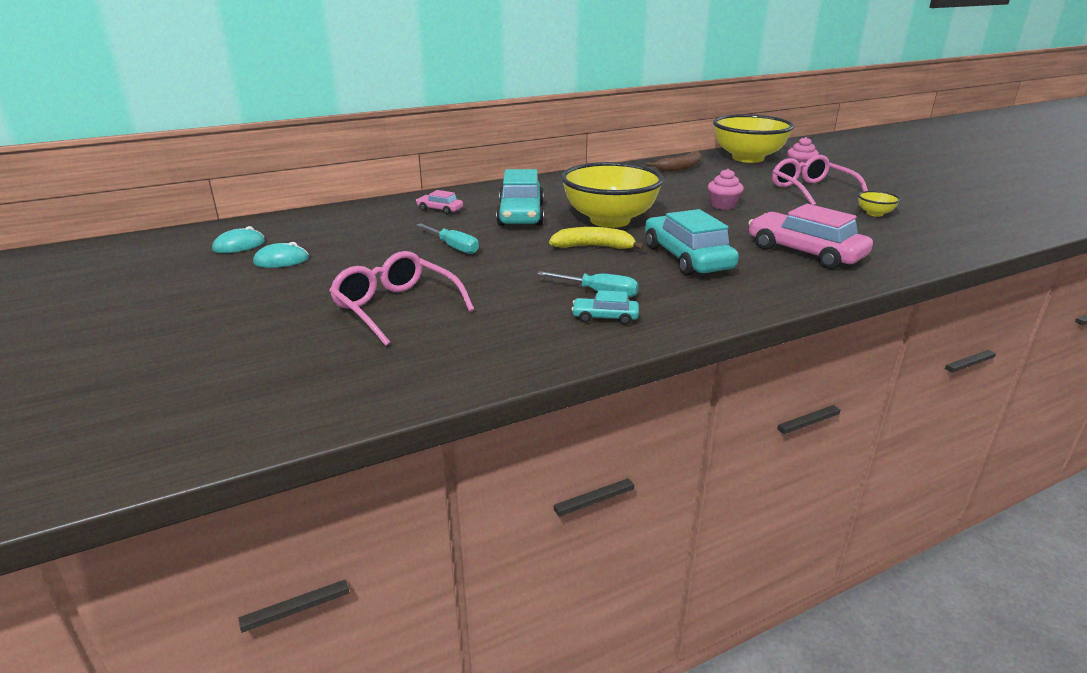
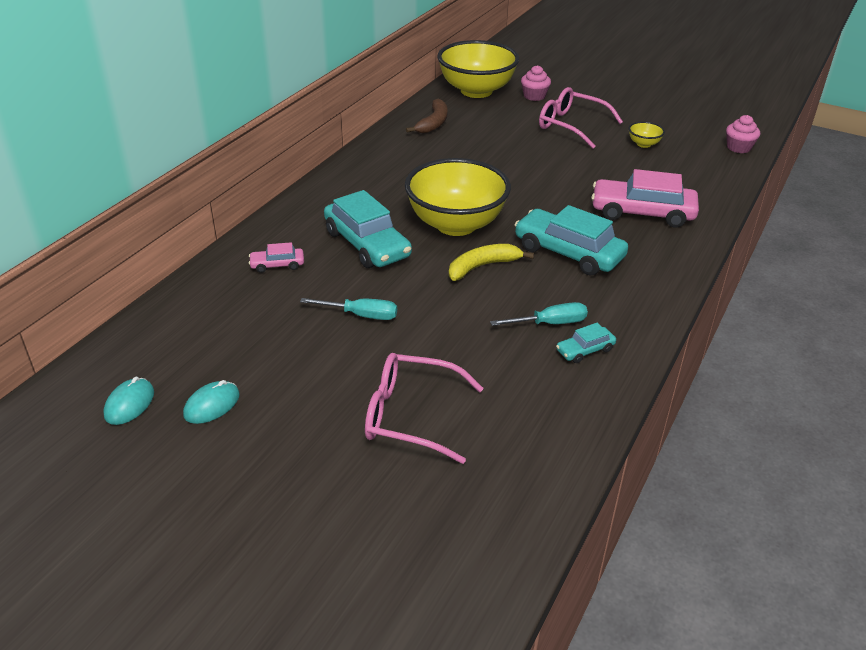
camera: 35 degrees left, 10 degrees up
(723, 205) = (525, 170): pink cupcake -> pink cupcake (738, 147)

